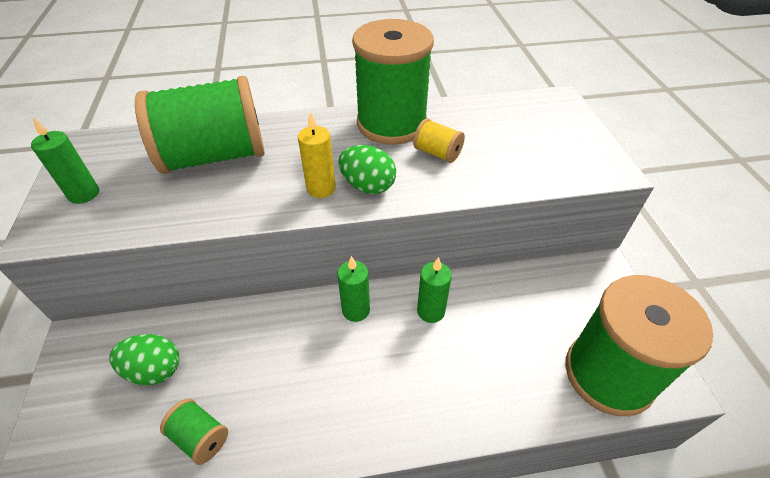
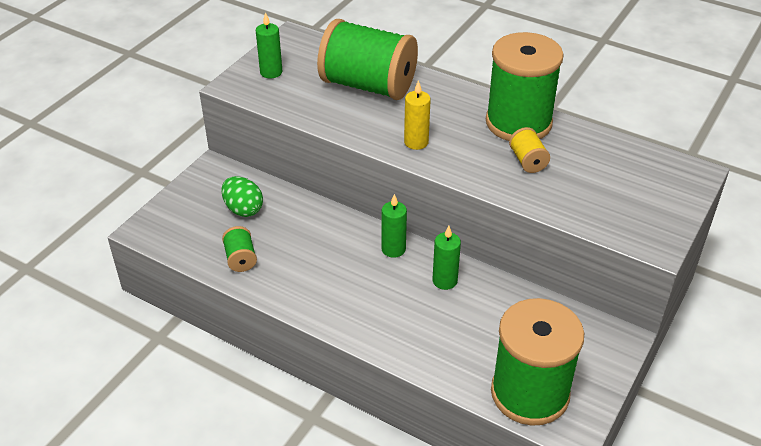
camera: 40 degrees right, 5 degrees down
(368, 186) = (449, 157): green egg -> none

